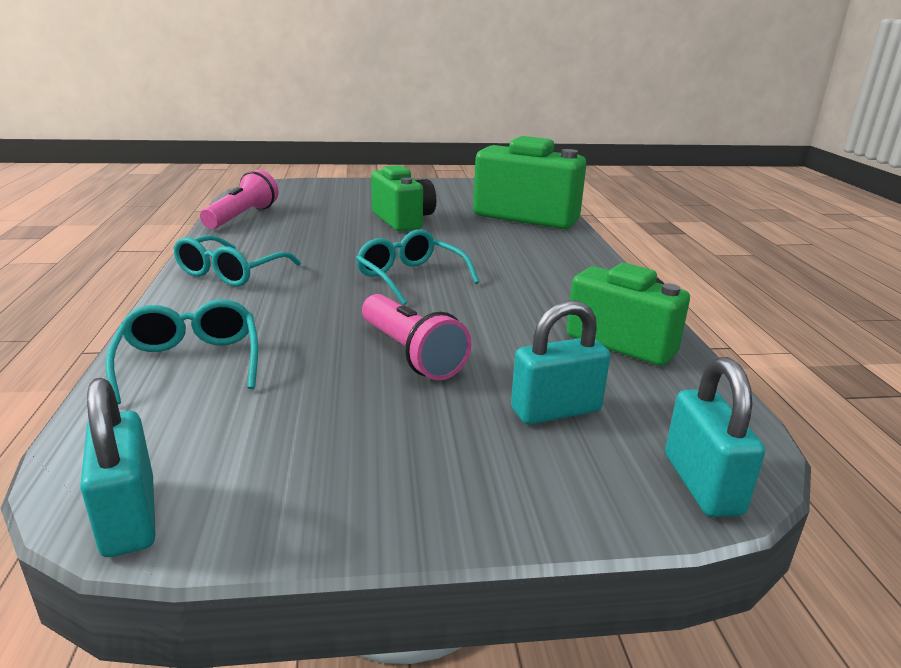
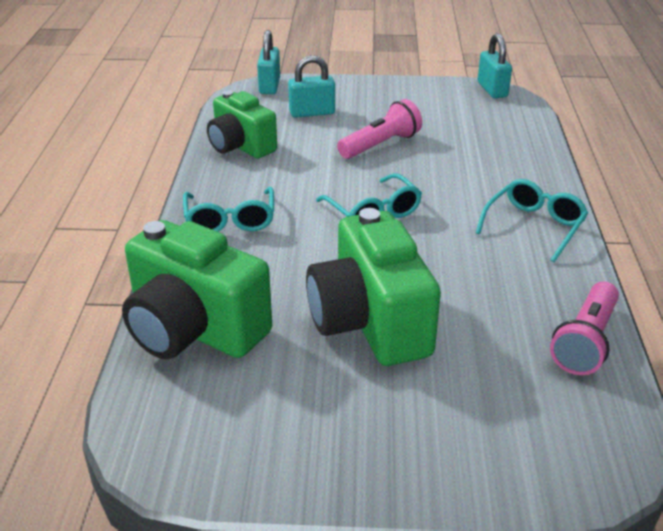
camera: 170 degrees left, 10 degrees up
(190, 362) = (511, 147): turquoise glasses -> turquoise glasses (230, 220)
(403, 220) = (370, 322): green camera -> green camera, size x1.50
(411, 354) = (381, 145): pink flashlight -> pink flashlight turned 75 degrees clockwise

